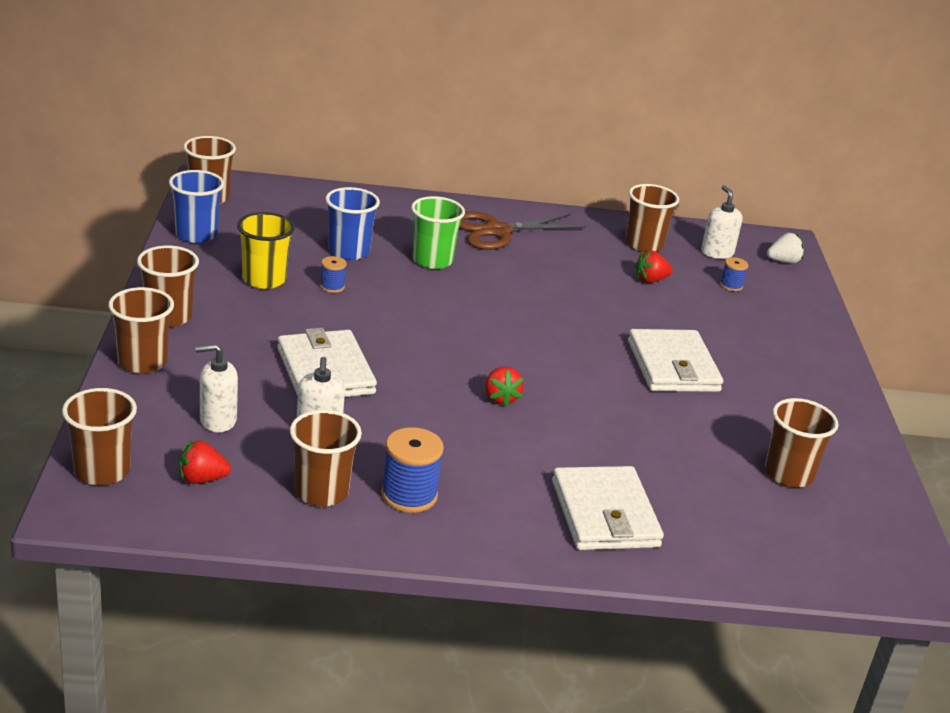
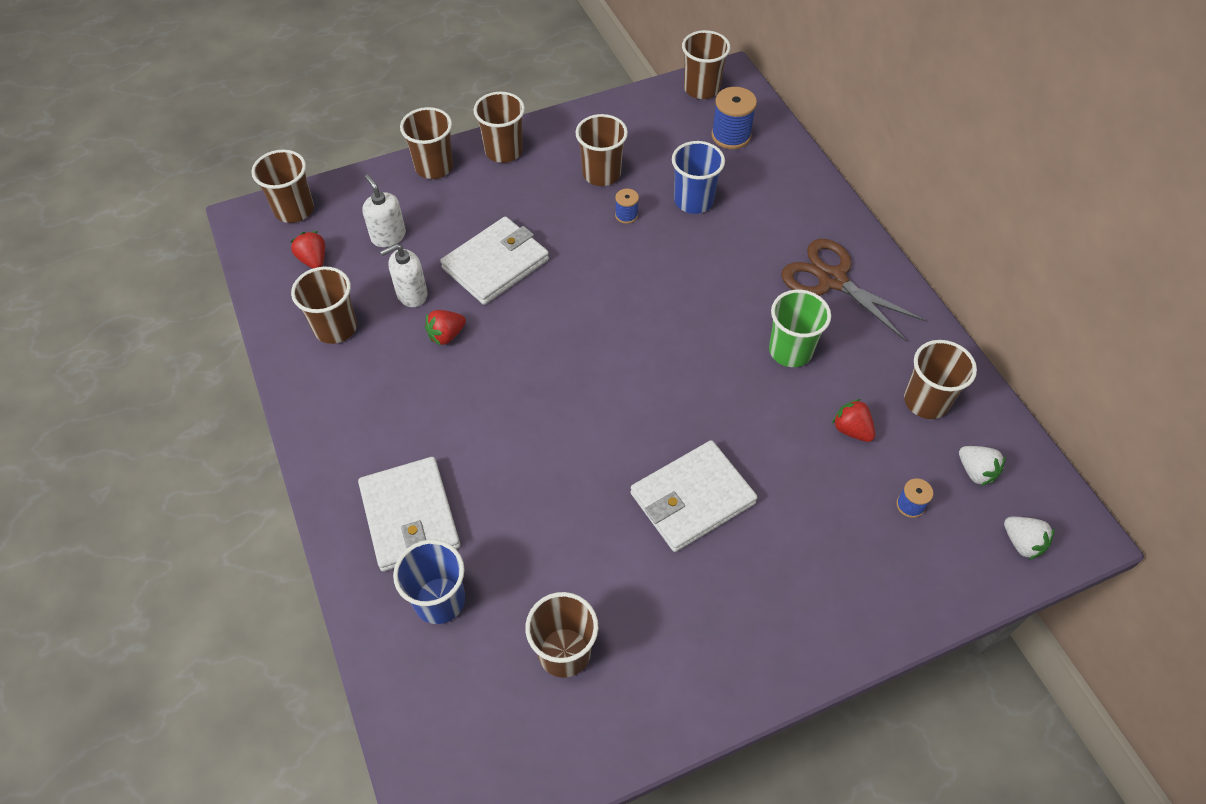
camera: 70 degrees right, 25 degrees up
(196, 235) = (635, 109): blue cup -> blue cup (439, 600)
(264, 279) = (601, 174): yellow cup -> brown cup
(409, 495) = (361, 379): blue spool -> blue spool (731, 136)
(432, 260) = (730, 257): green cup -> green cup (790, 351)
(501, 398) = (537, 386): red strawberry -> red strawberry (446, 335)
(604, 514) = (409, 516): white wallet -> white wallet turned 75 degrees counterclockwise
(717, 253) = (975, 472): white soap dispenser -> white strawberry

